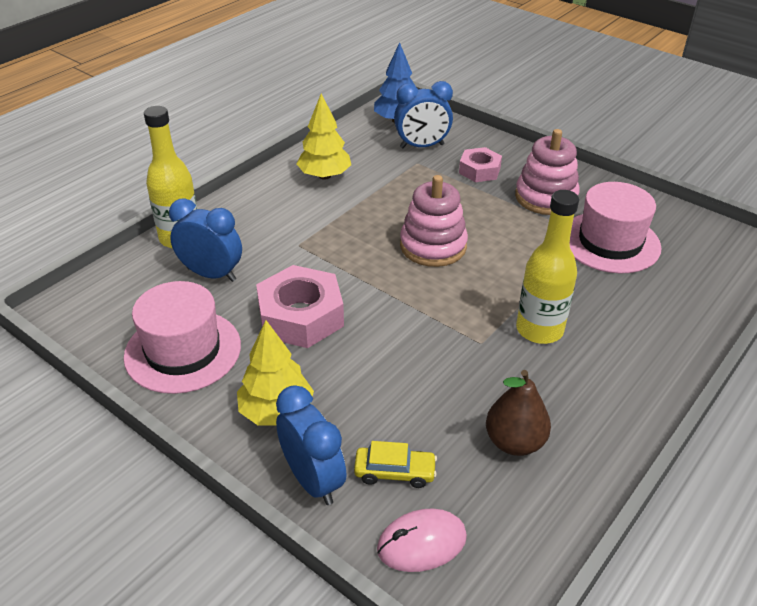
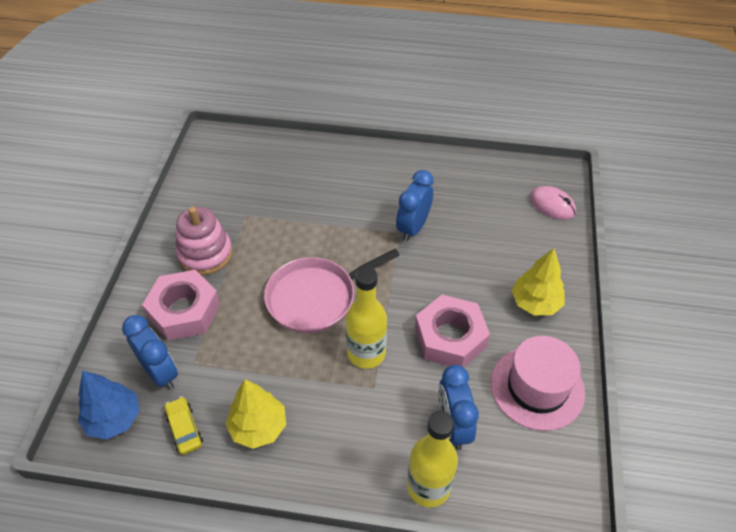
camera: 120 degrees left, 10 degrees up
(313, 480) = (560, 261): blue clock -> blue clock (413, 228)
(394, 472) = (524, 231): yellow car -> yellow car (184, 429)
(433, 246) = (316, 297): pink stacking toy -> pink pan
(479, 170) = (184, 311): pink nut -> pink nut, size x1.67
(514, 442) = (463, 193): brown pear -> none
(539, 330) = (366, 211): yellow bottle -> yellow bottle (366, 353)
(610, 242) = (246, 203): pink hat -> none

